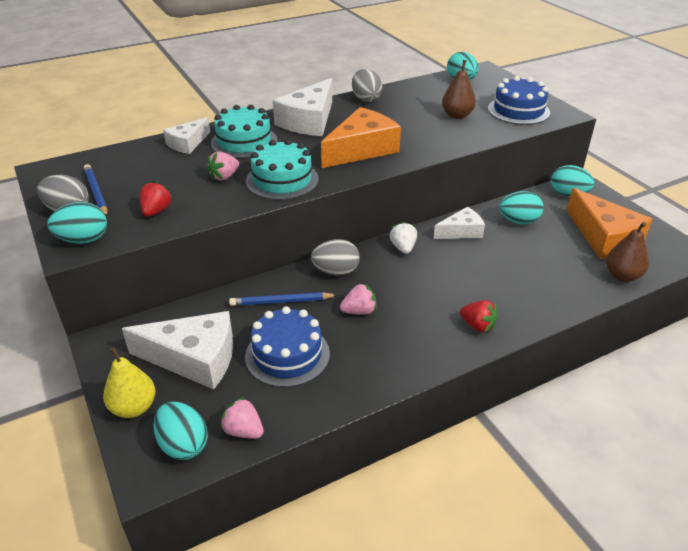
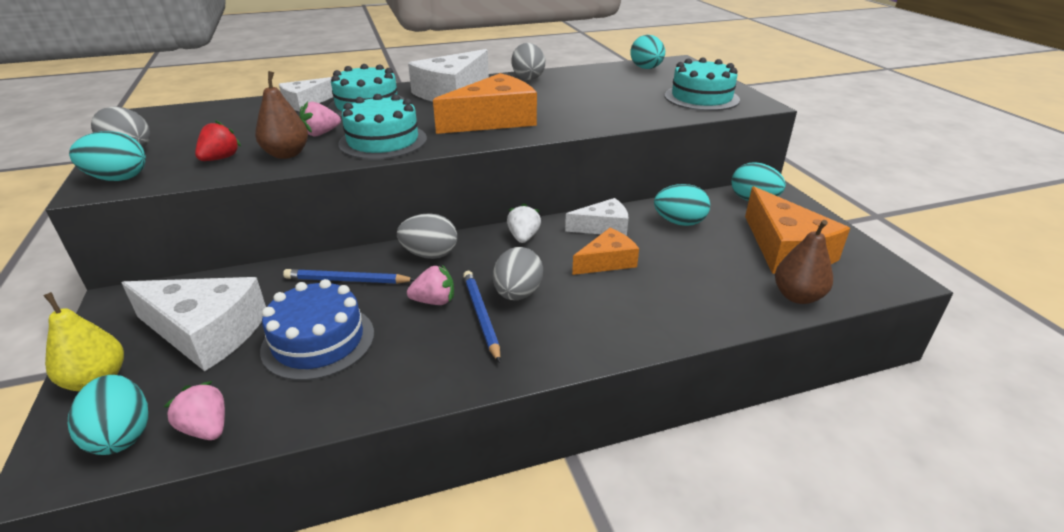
camera: 10 degrees right, 5 degrees down
(96, 193) = (173, 137): blue pencil -> blue pencil (481, 316)
(420, 298) = (517, 294): none -> grey egg
(457, 115) = (624, 97): brown pear -> brown pear (287, 154)
(476, 262) = (607, 261): none -> orange cheese
(478, 326) = (577, 335): red strawberry -> none
(518, 110) = (701, 97): blue cake -> turquoise cake

